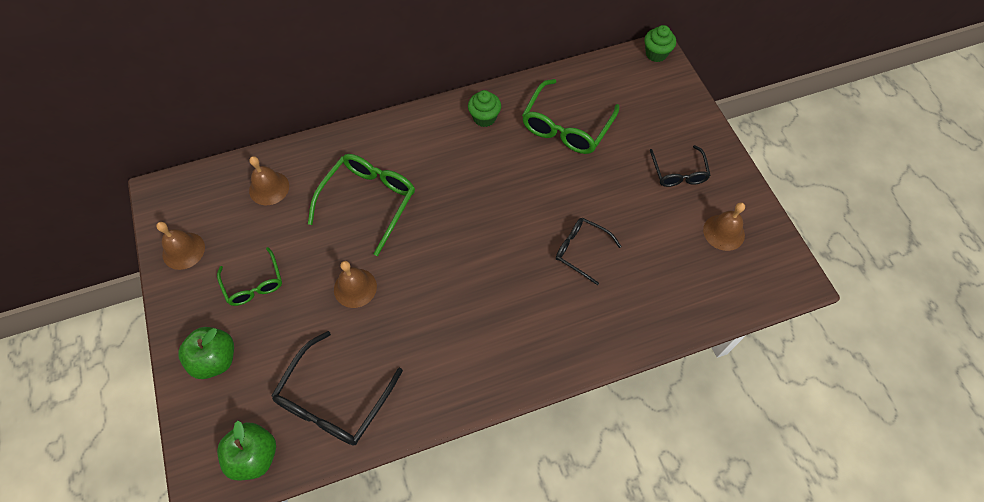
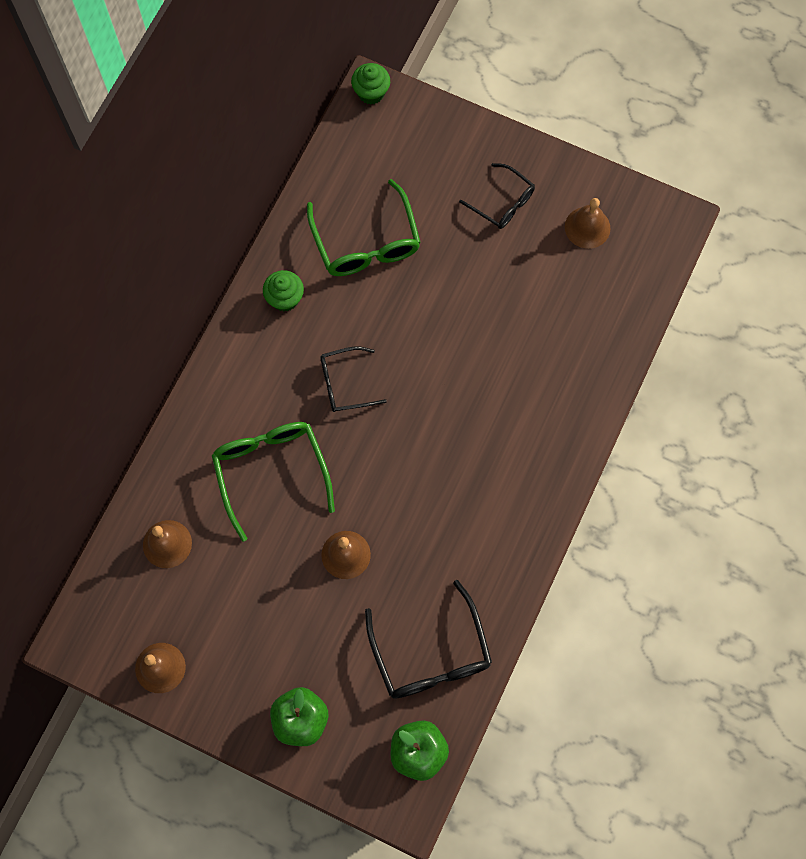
camera: 45 degrees left, 10 degrees up
(254, 284) = (257, 633): green glasses -> none
(581, 251) = (493, 349): black glasses -> black glasses (345, 384)

